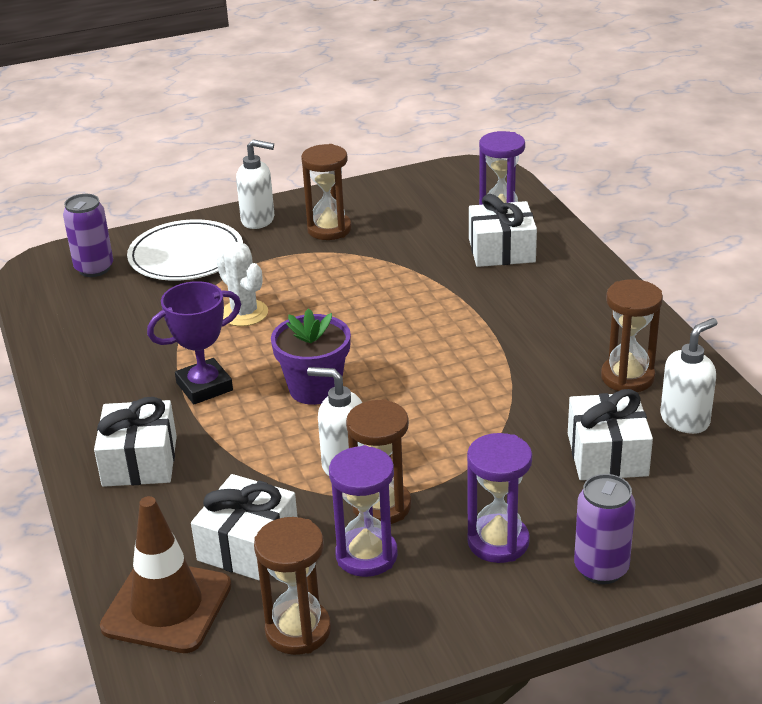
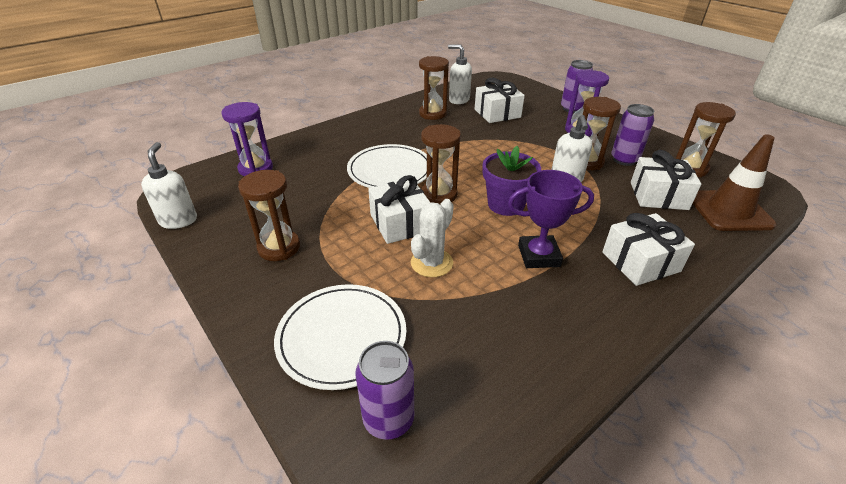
camera: 110 degrees left, 5 degrees up
(204, 387) = (538, 256): purple trophy -> purple trophy turned 45 degrees counterclockwise
(258, 220) = (260, 300): white soap dispenser -> white soap dispenser (178, 220)
(366, 555) = (624, 160): purple hourglass -> purple can
(368, 340) = (439, 195): none -> brown hourglass
(449, 310) = (390, 170): none -> white plate
(501, 250) = (307, 162): white gift -> white gift (400, 223)

